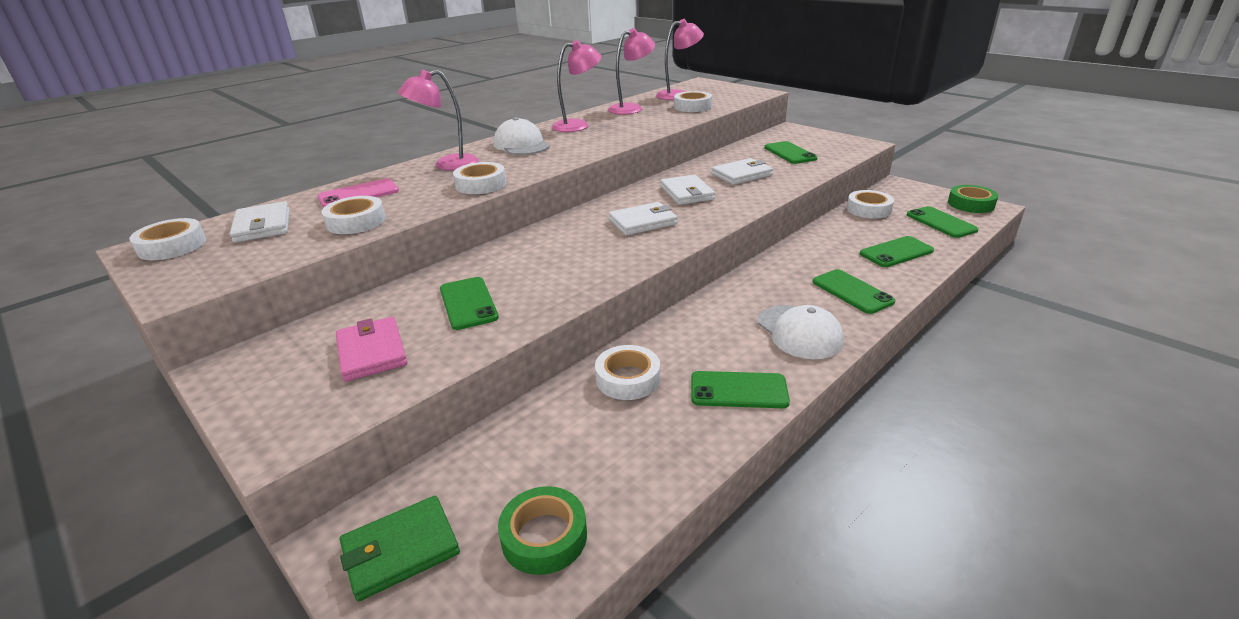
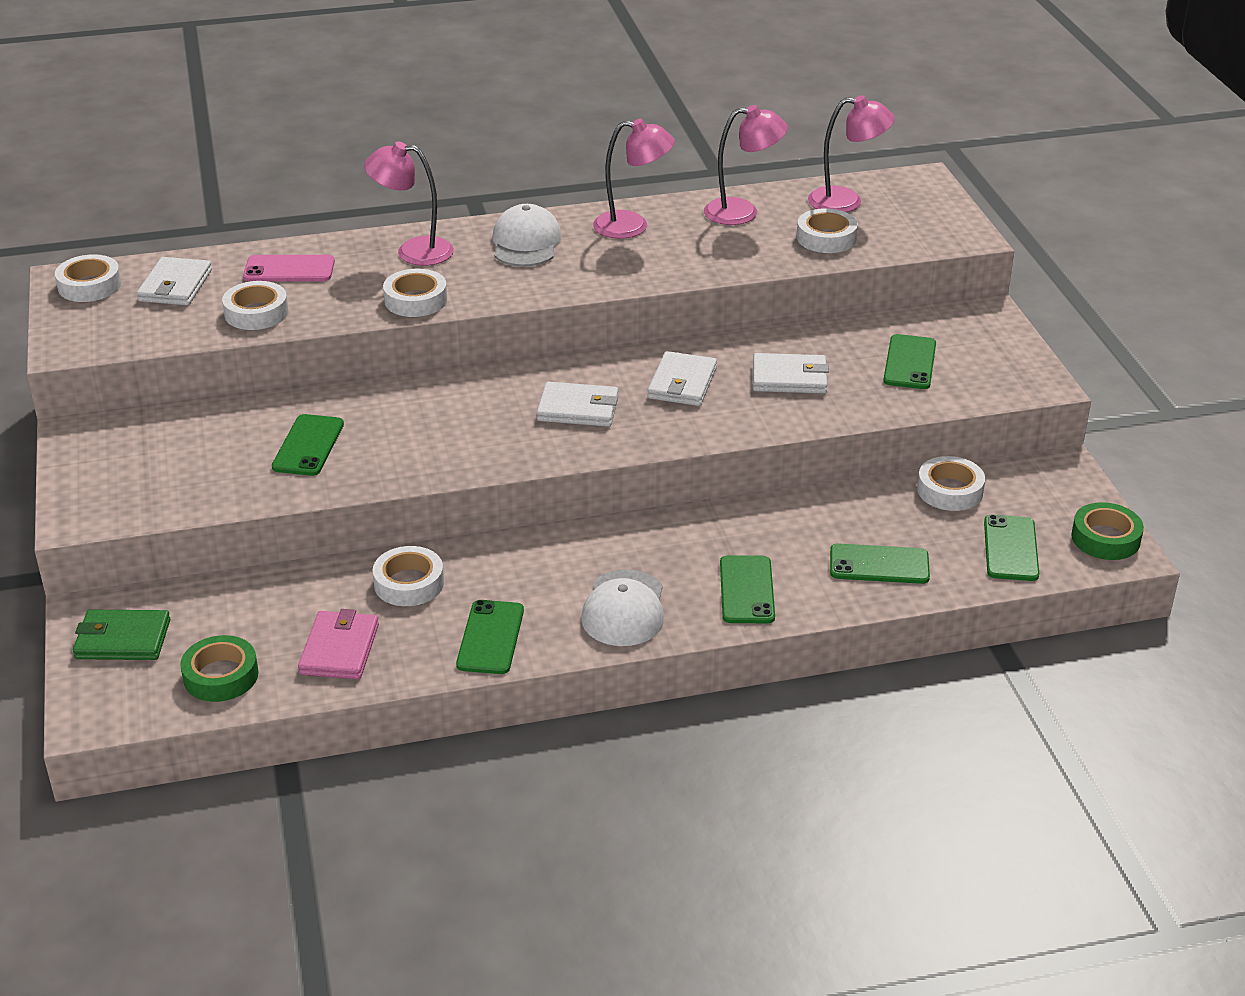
camera: 30 degrees right, 5 degrees up
(372, 352) = (192, 465): pink wallet -> pink wallet (339, 649)
(738, 390) = (490, 637): green phone -> green phone turned 60 degrees clockwise

